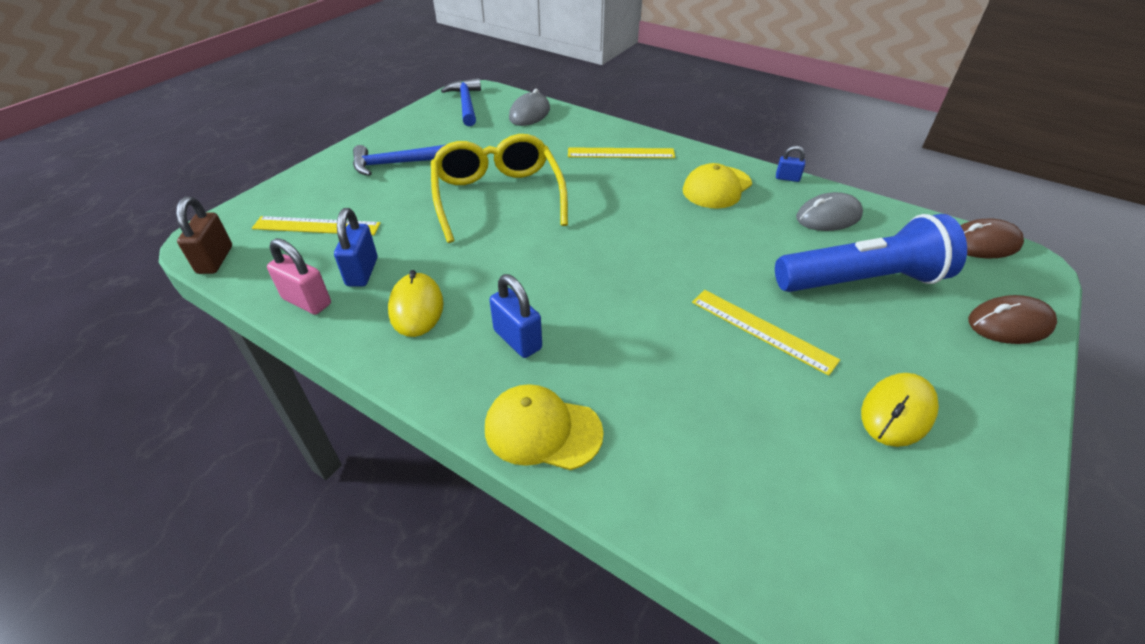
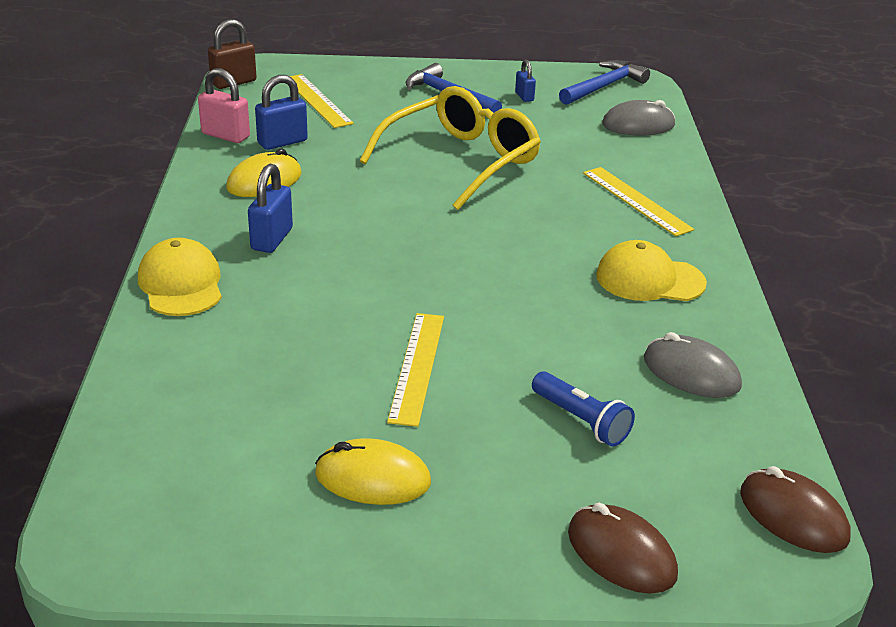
camera: 55 degrees right, 10 degrees down
(307, 301) = (225, 135): pink padlock -> pink padlock turned 60 degrees counterclockwise
(787, 178) = (742, 324): blue padlock -> blue padlock (524, 96)
(862, 281) = (581, 420): blue flashlight -> blue flashlight, size x0.49

